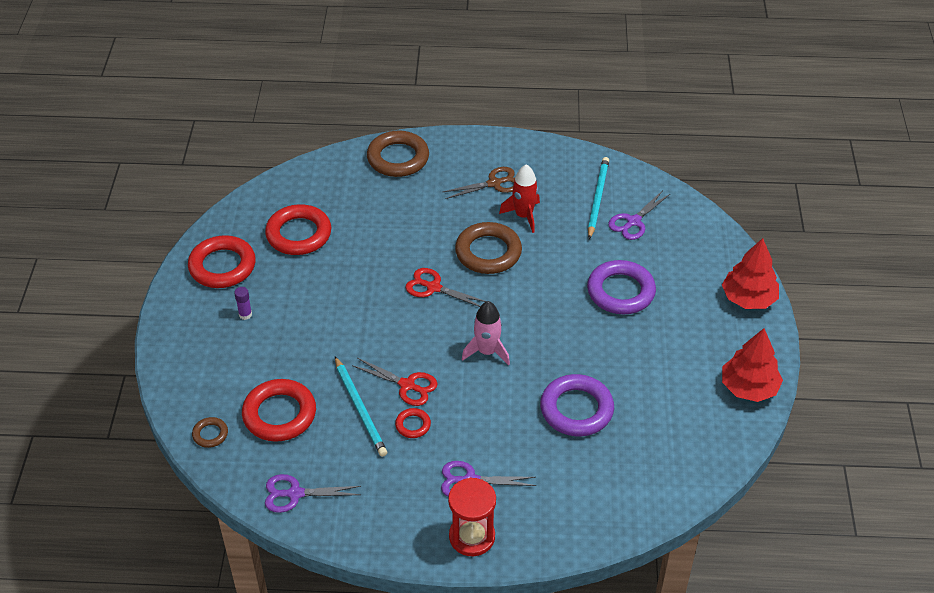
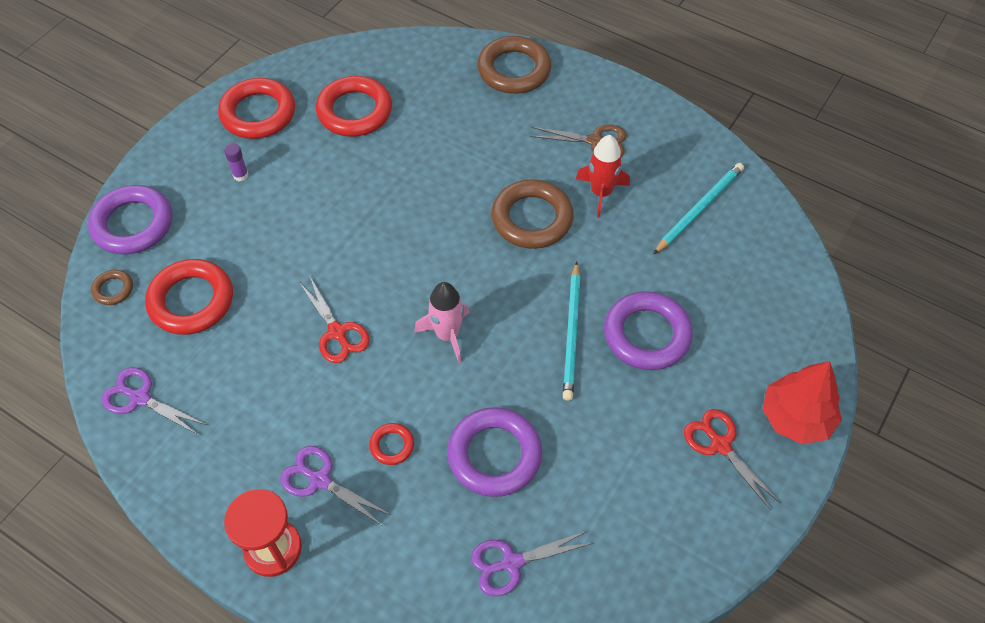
camera: 30 degrees right, 10 degrees up
(186, 384) = (133, 224): none -> purple ring
(360, 408) = (271, 335): turquoise pencil -> turquoise pencil (572, 333)
(413, 425) = (309, 382): red ring -> red ring (392, 445)
(433, 287) = (445, 232): red scissors -> red scissors (720, 445)
(633, 222) = (721, 255): purple scissors -> purple scissors (511, 563)
(749, 387) = (717, 534): red tree -> none

